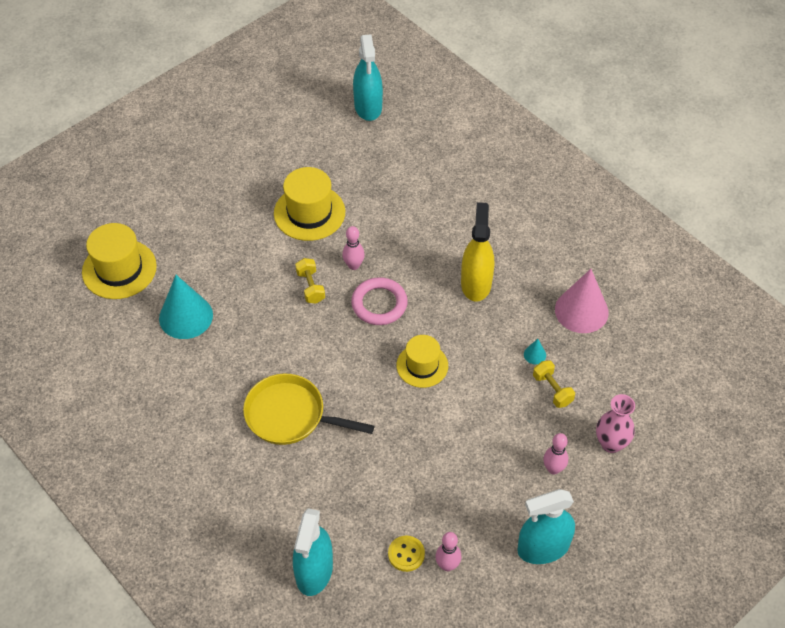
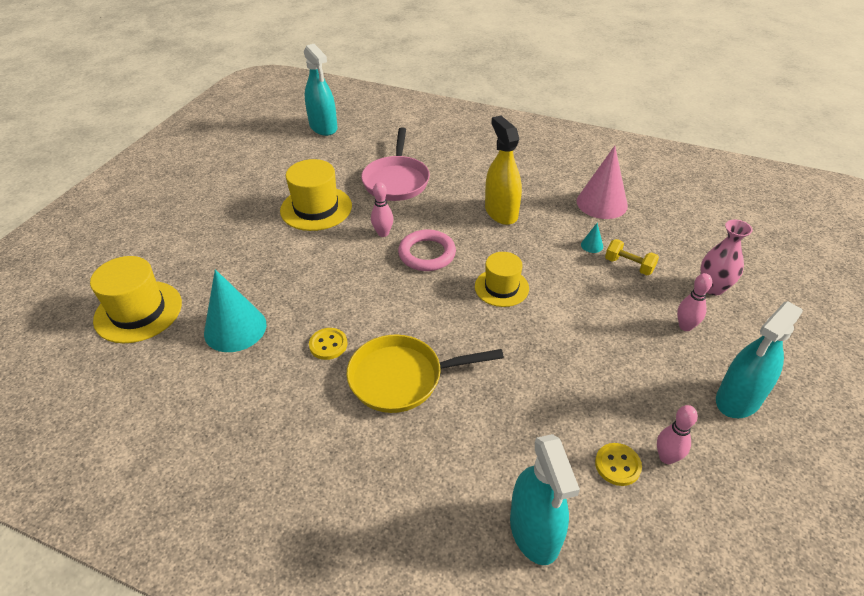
camera: 25 degrees left, 10 degrees down
(250, 362) = (328, 345): none -> yellow button
(310, 287) = (352, 262): yellow dumbbell -> none
(400, 206) = (396, 180): none -> pink pan

